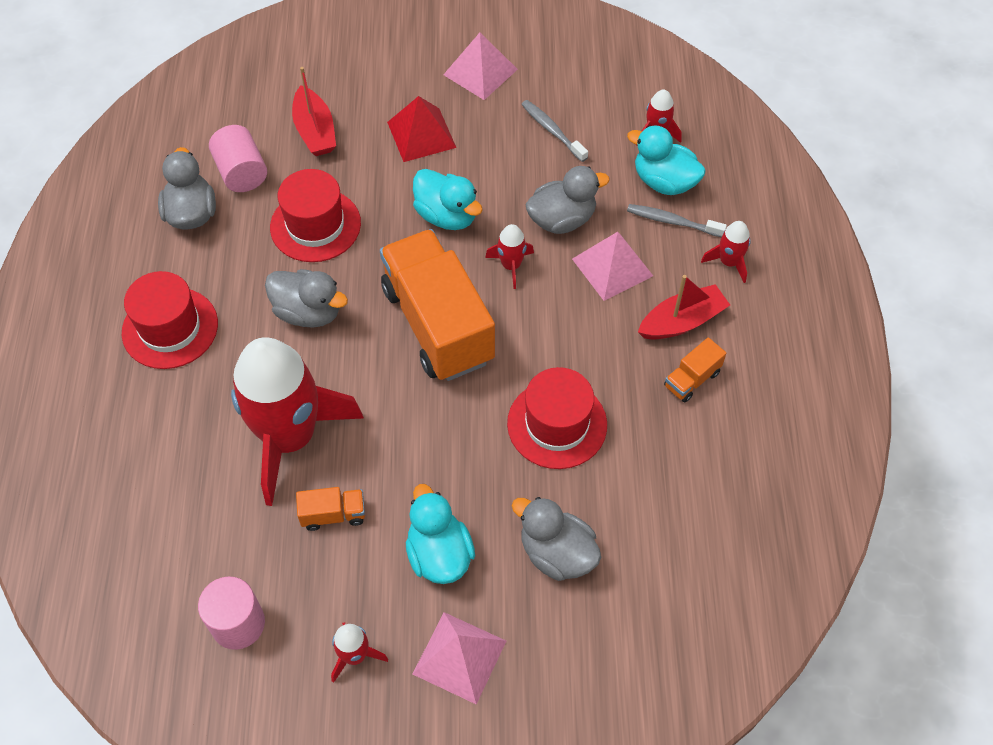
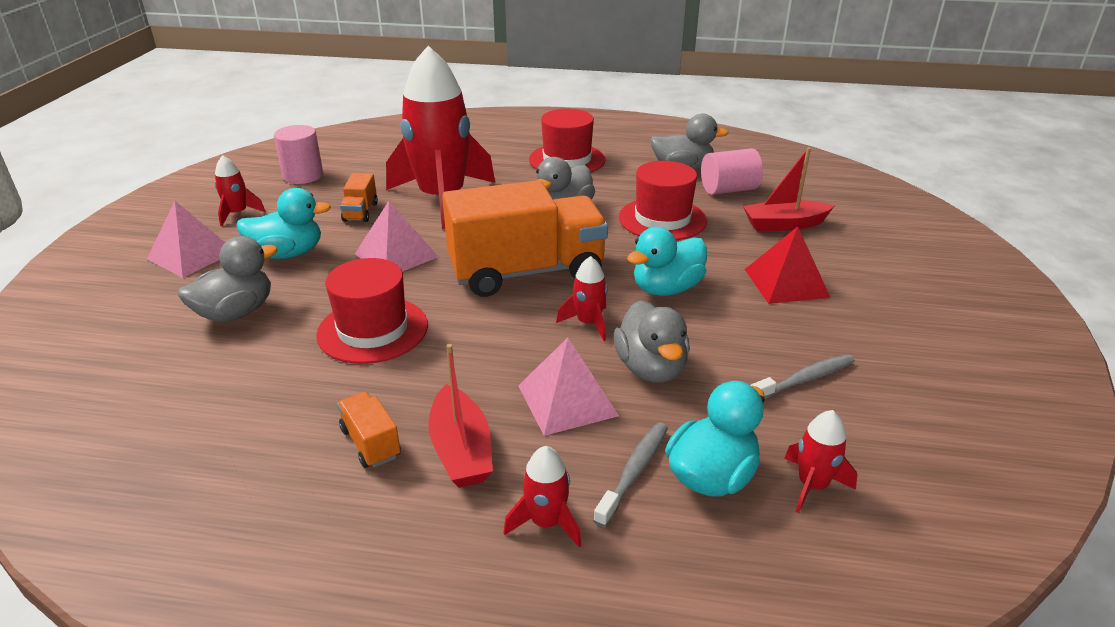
camera: 100 degrees right, 25 degrees down
(480, 72) = (901, 332): pink pyramid -> pink pyramid (396, 255)

